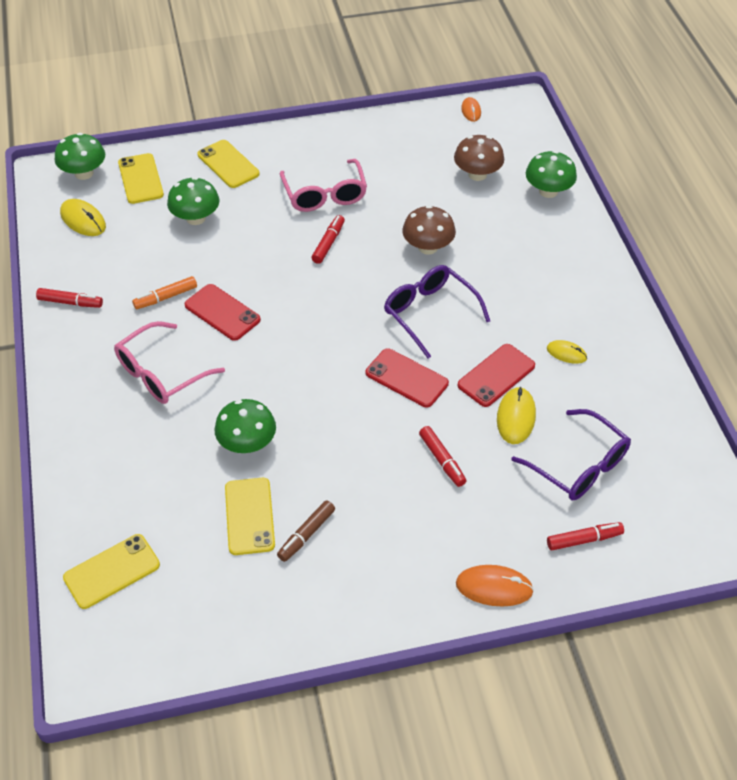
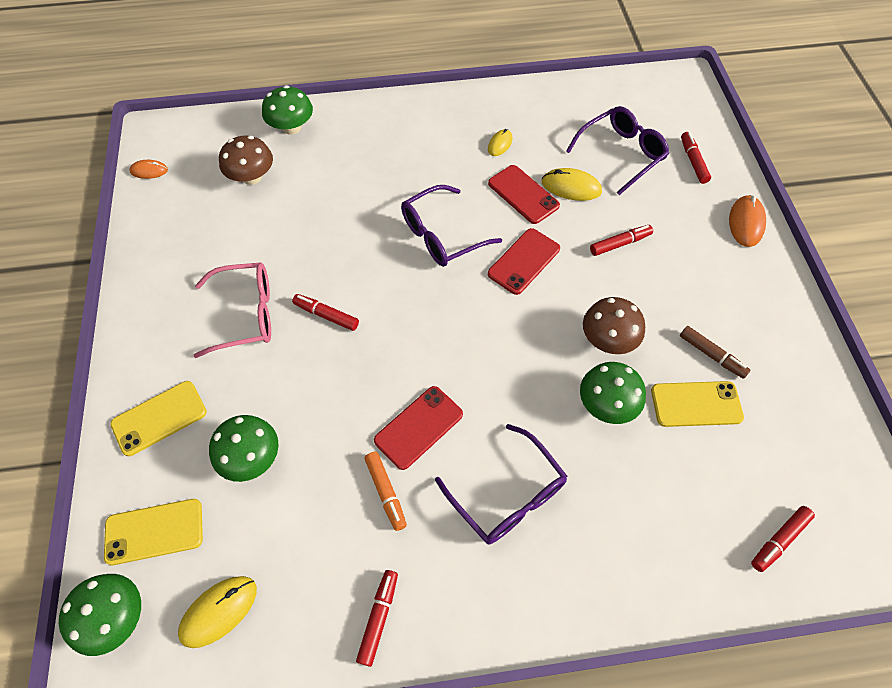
camera: 85 degrees left, 10 degrees up
(112, 571) = (779, 540): yellow phone -> red marker
(161, 373) = (508, 495): pink glasses -> purple glasses
(428, 247) = (350, 228): brown mushroom -> brown mushroom (608, 339)

